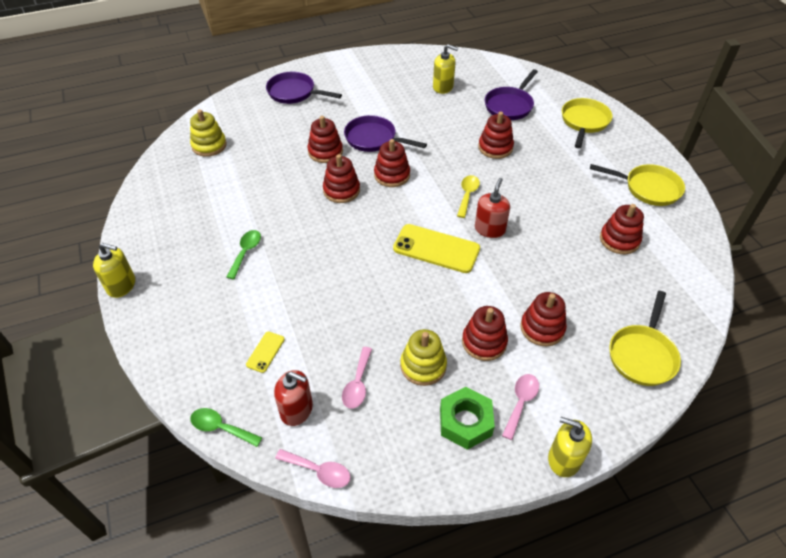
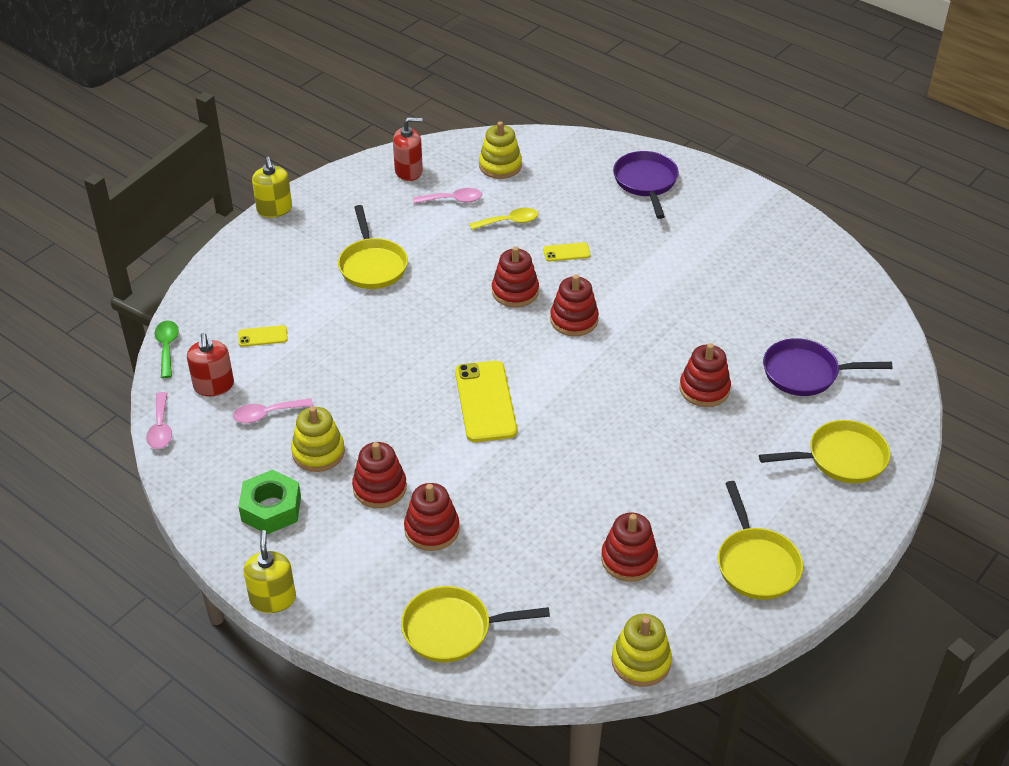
camera: 60 degrees right, 5 degrees down
(246, 252) = (372, 265): green spoon -> yellow pan
(325, 152) = (566, 252): red stacking toy -> yellow phone
(373, 139) = (623, 280): purple pan -> none
(443, 87) = (782, 298): yellow soap dispenser -> none
(467, 195) = (594, 395): yellow spoon -> yellow spoon (509, 222)
(490, 229) = (552, 434): red soap dispenser -> red soap dispenser (409, 171)
(521, 402) = (320, 543): pink spoon -> pink spoon (453, 200)
(706, 270) = (641, 661): none -> yellow stacking toy

